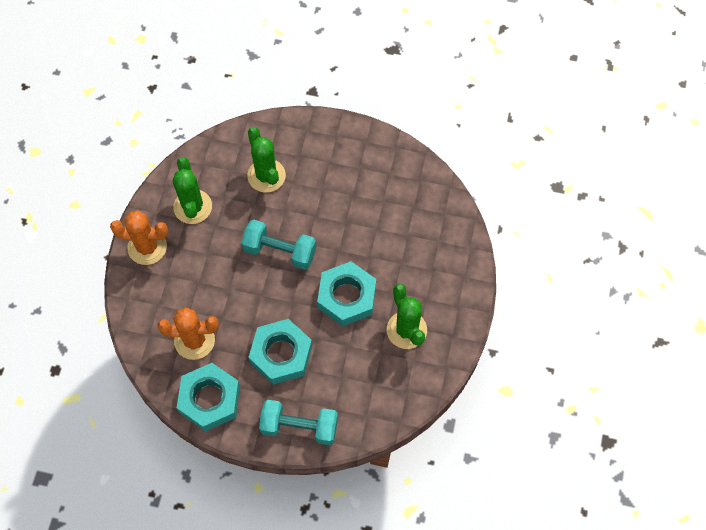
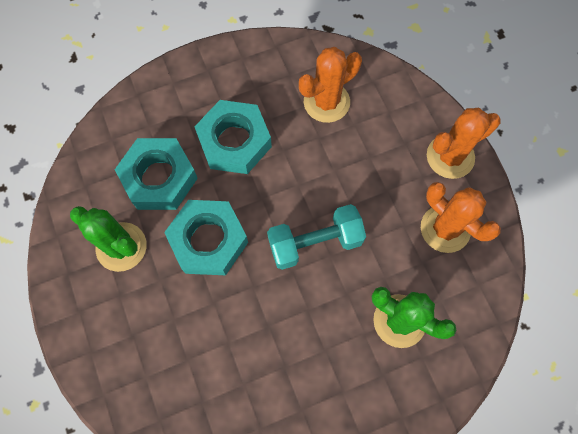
camera: 145 degrees right, 5 degrees up
(192, 207) = (445, 228): green cactus -> orange cactus
(210, 399) = (270, 63): turquoise nut -> turquoise nut (159, 178)
(299, 427) = (170, 91): turquoise dumbbell -> none

